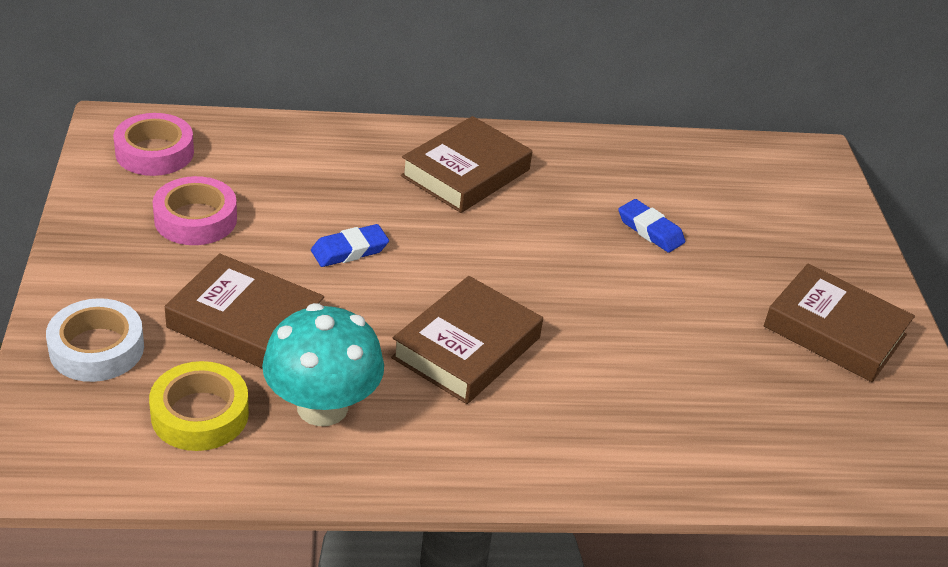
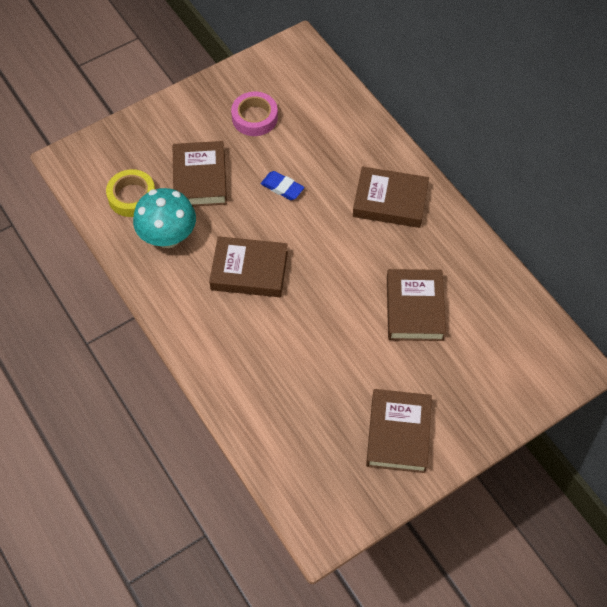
camera: 65 degrees right, 20 degrees up
(97, 348) = (143, 139): white tape -> none
(154, 152) = (290, 72): pink tape -> none
(650, 230) = (414, 308): blue eraser -> brown book

